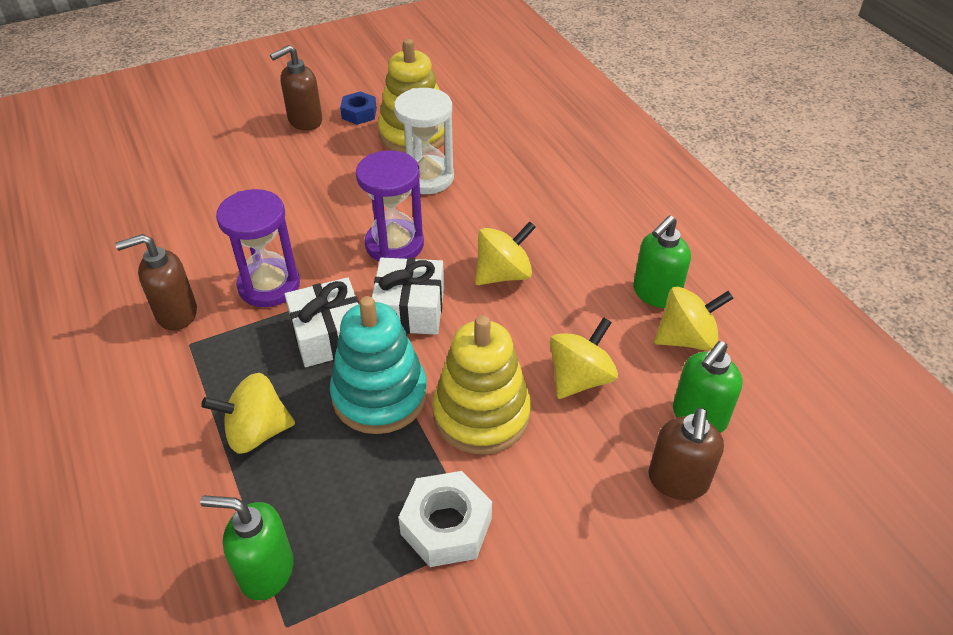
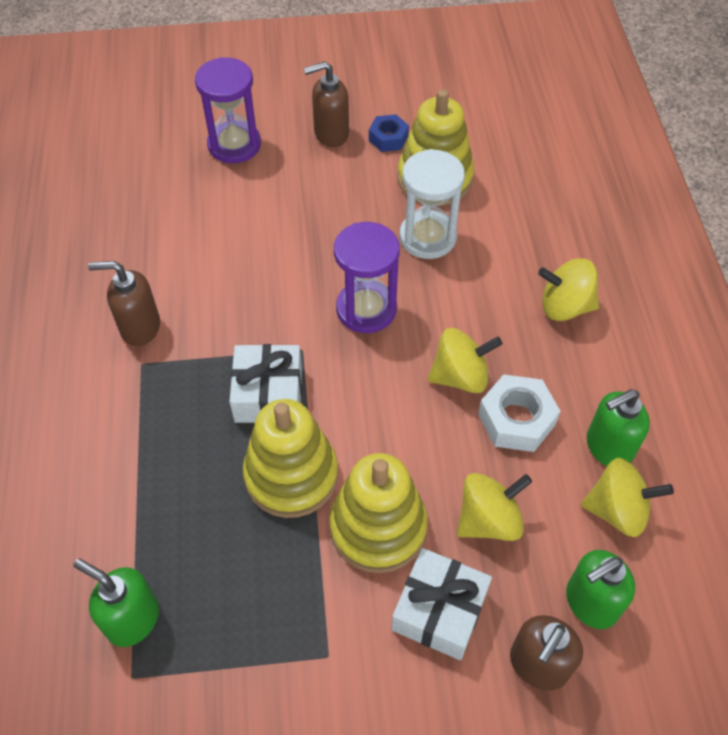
camera: 20 degrees right, 10 degrees up
(257, 432) = (170, 477): yellow spinning top -> yellow spinning top (565, 306)
(269, 285) = (232, 321): purple hourglass -> purple hourglass (234, 145)
(380, 395) = (291, 475): turquoise stacking toy -> yellow stacking toy
(409, 309) = (353, 388): white gift -> white gift (439, 611)
(446, 526) = (301, 632): white nut -> white nut (516, 419)

